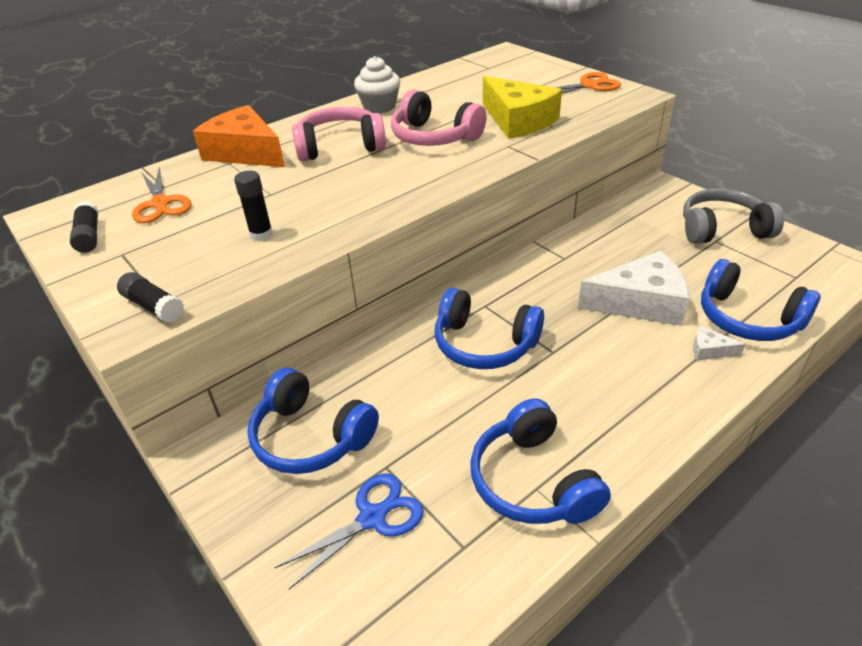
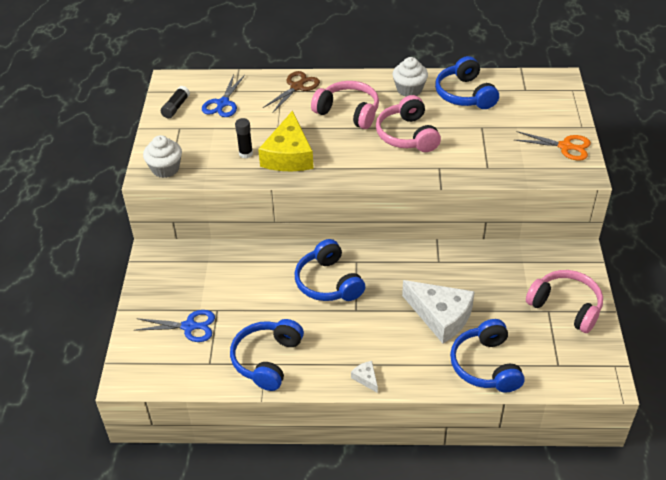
camera: 40 degrees right, 5 degrees up
(153, 306) = (165, 169): black glue stick -> white cupcake
(160, 203) = (223, 103): orange scissors -> blue scissors
(245, 152) = (297, 87): orange cheese -> brown scissors
(311, 436) = (202, 274): blue headphones -> blue headphones (465, 94)
(518, 120) = (473, 150): yellow cheese -> yellow cheese (288, 155)
(709, 350) = (436, 366): white cheese -> white cheese (366, 378)
(722, 229) = (565, 307): grey headphones -> pink headphones

